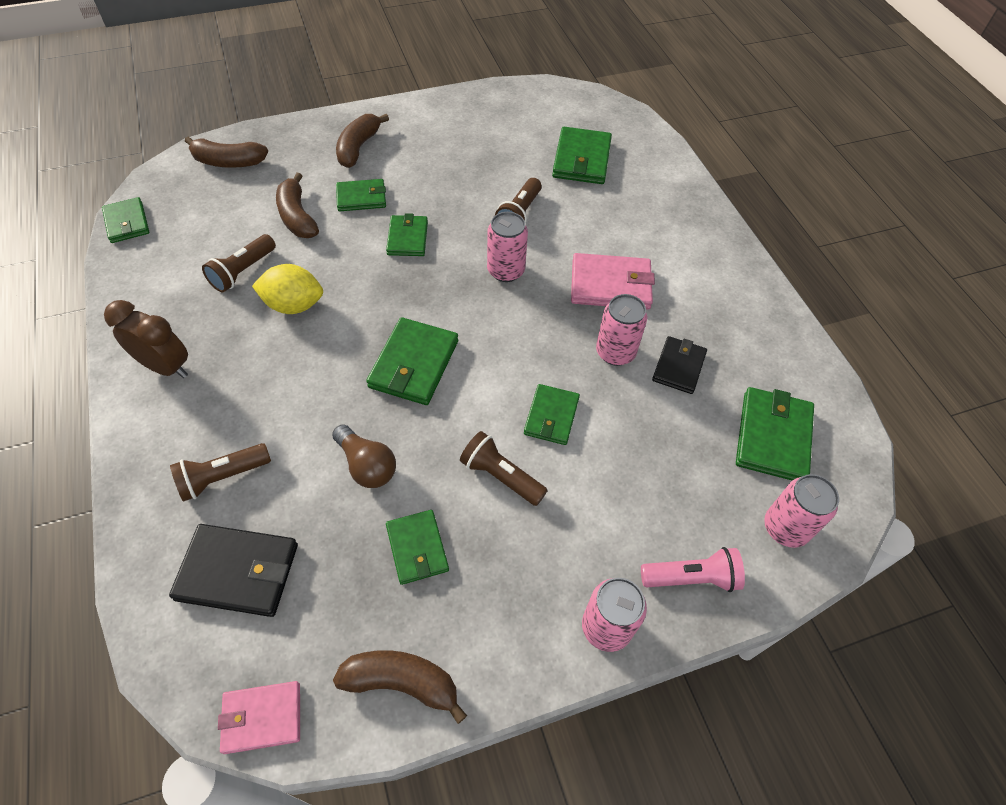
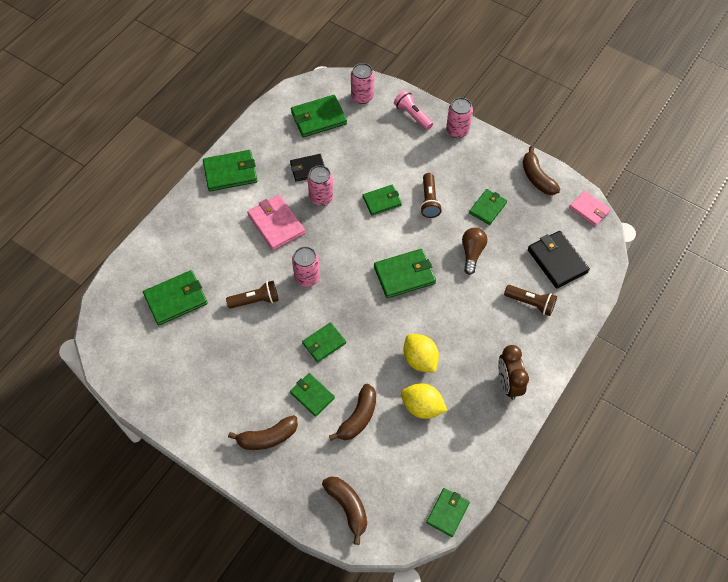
camera: 125 degrees left, 5 degrees up
(243, 271) = (422, 407): brown flashlight -> yellow lemon
(733, 285) = (230, 172): none -> green wallet

